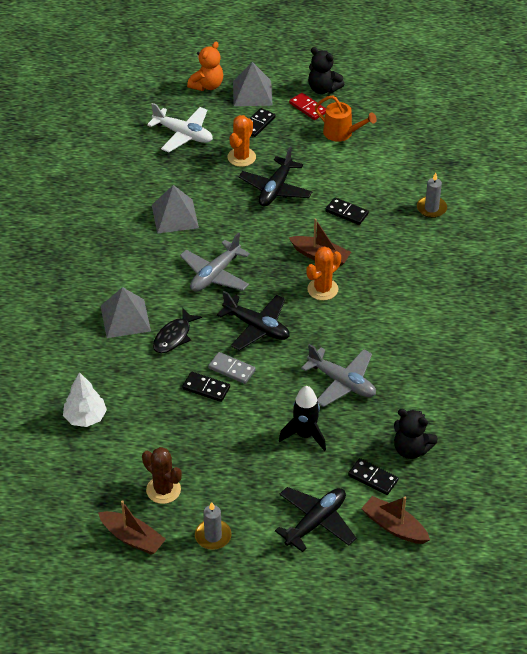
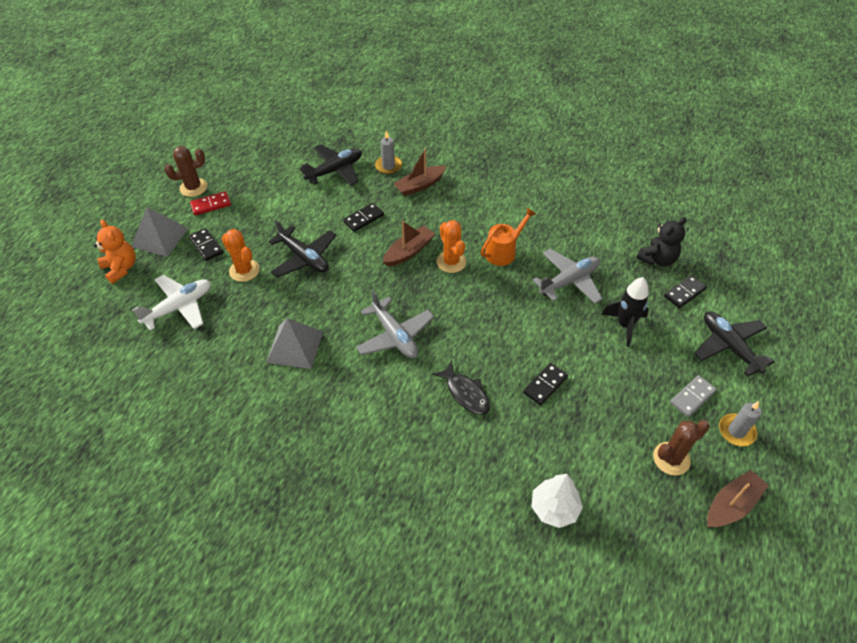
camera: 70 degrees left, 5 degrees up
(125, 318) = (422, 431): grey pyramid -> none
(231, 369) = (527, 357): grey domino -> grey domino (692, 397)
(257, 327) = (479, 322): black plane -> black plane (335, 170)
(323, 89) = (193, 187): black teddy bear -> brown cactus
(342, 133) = (261, 192): orange watering can -> orange watering can (503, 252)
(394, 526) = (740, 295): brown boat -> brown boat (420, 185)

